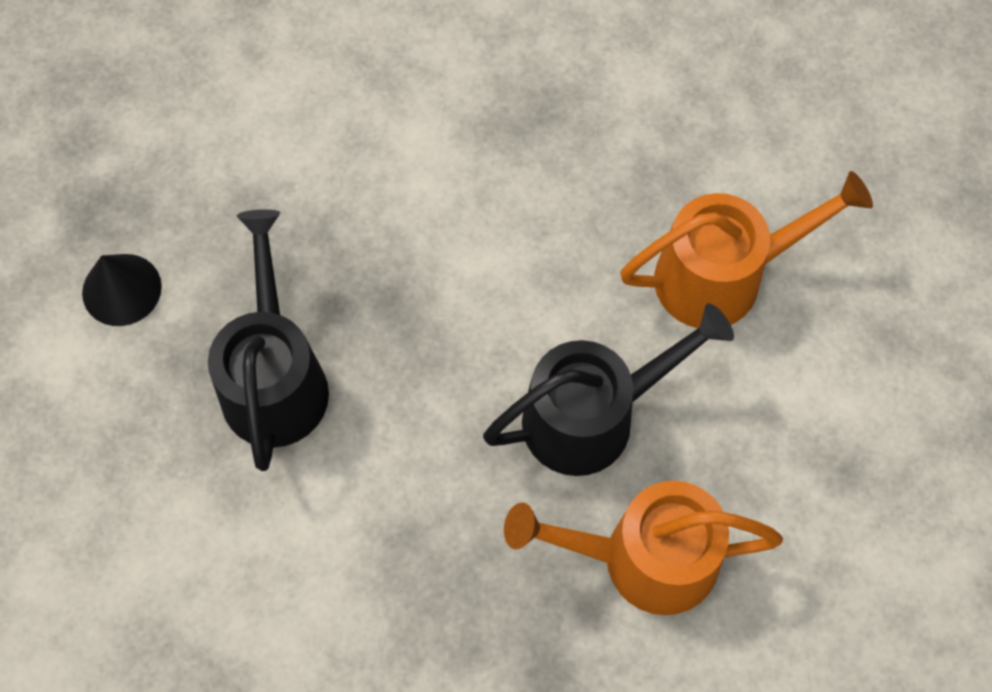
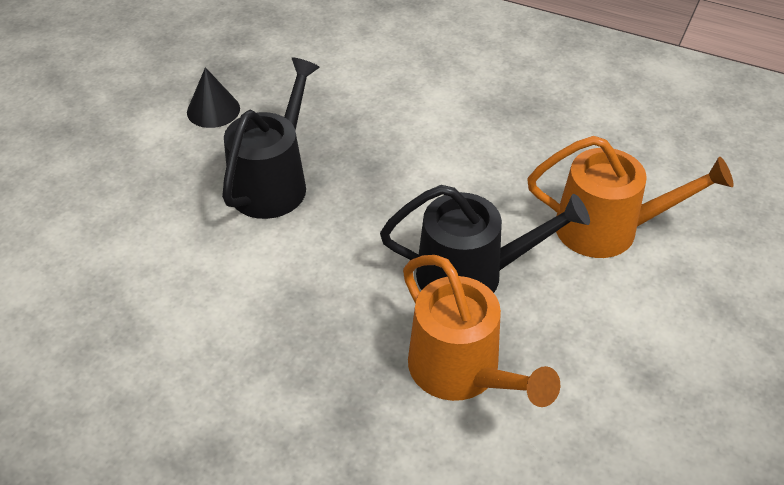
camera: 25 degrees right, 20 degrees down
(643, 559) = (462, 372): orange watering can -> orange watering can turned 150 degrees counterclockwise

